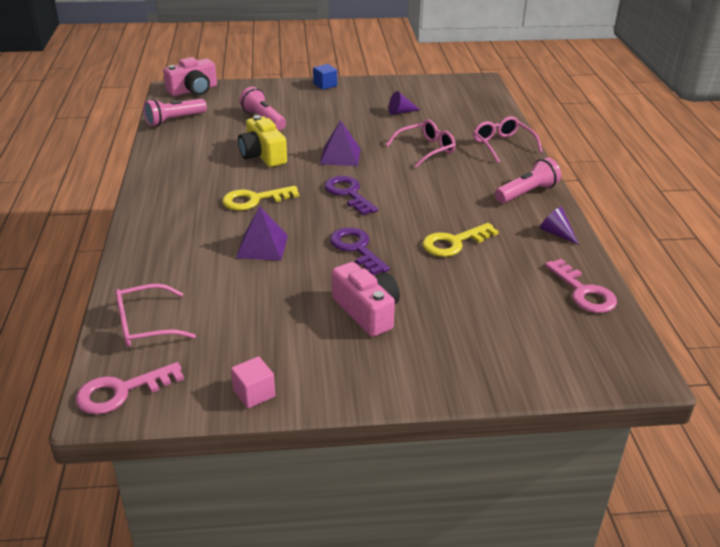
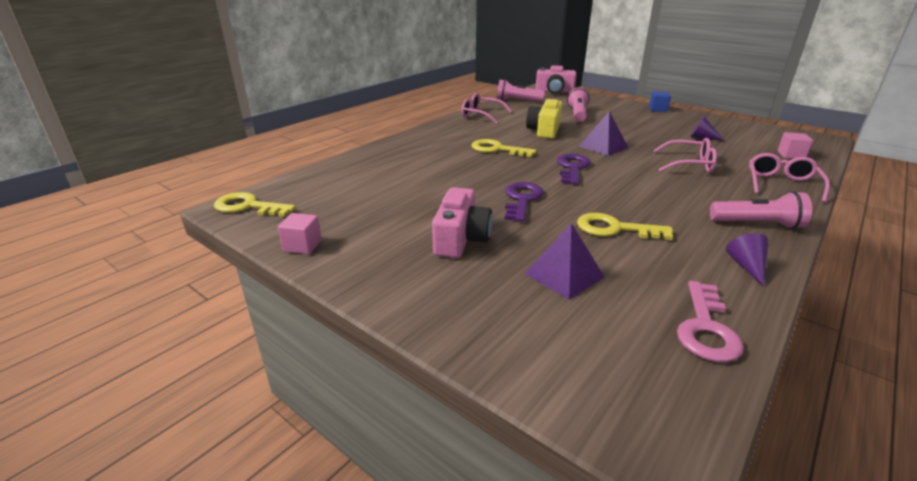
camera: 45 degrees right, 5 degrees down
(121, 391) = (248, 206): pink key -> yellow key
(145, 325) = (320, 182): pink glasses -> pink glasses (481, 115)
(262, 246) = (458, 173): purple pyramid -> purple pyramid (564, 275)
(478, 109) = (791, 155): none -> pink cube

